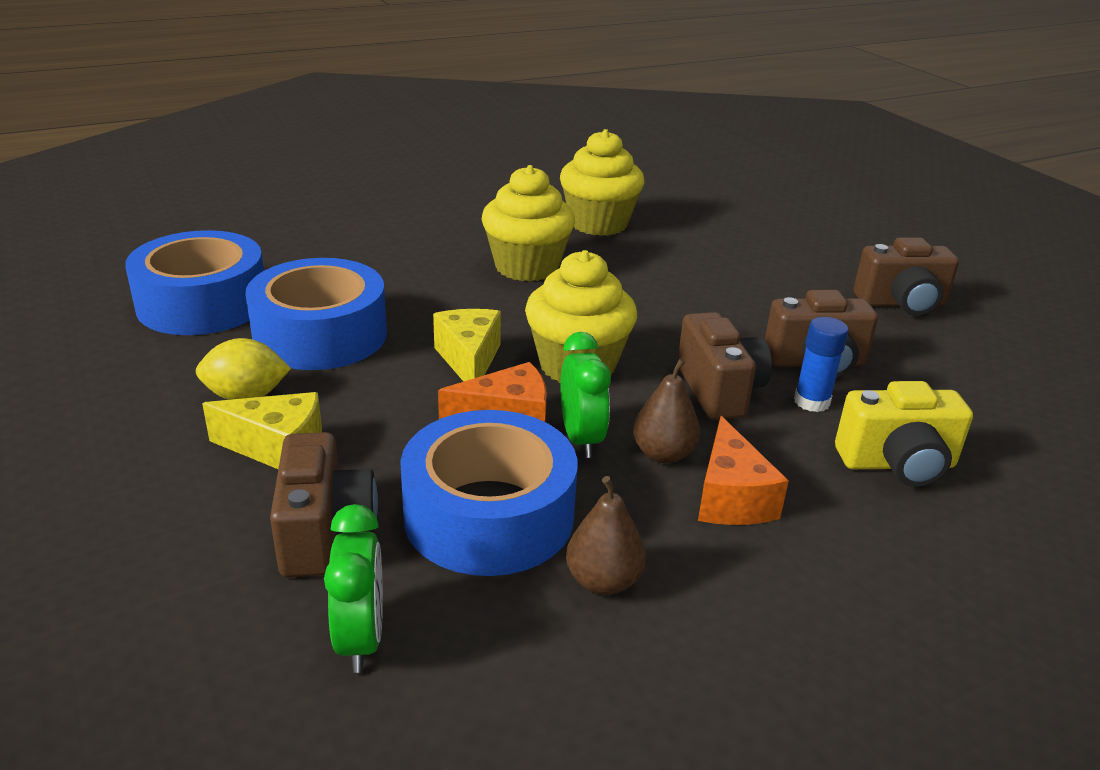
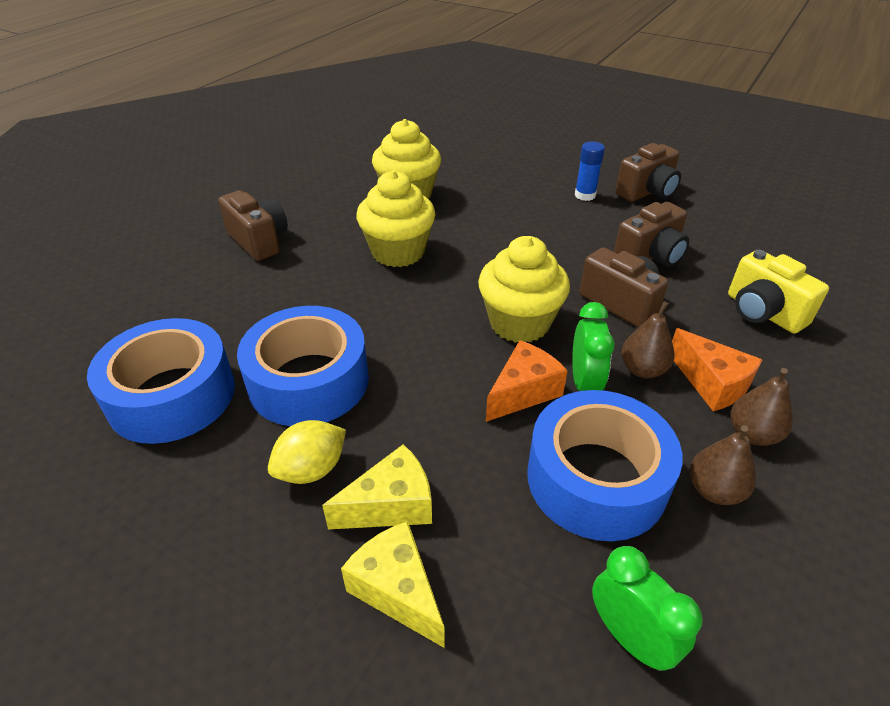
camera: 30 degrees left, 10 degrees up
(324, 532) = (507, 562): brown camera -> brown camera (259, 241)
(469, 360) = (444, 352): yellow cheese -> yellow cheese (397, 590)
(581, 439) = (584, 383): green clock -> green clock turned 45 degrees clockwise
(718, 559) = (752, 434): none -> brown pear
(811, 402) = (677, 287): blue glue stick -> blue glue stick (585, 195)
(897, 464) = (762, 312): yellow camera -> yellow camera turned 90 degrees clockwise

